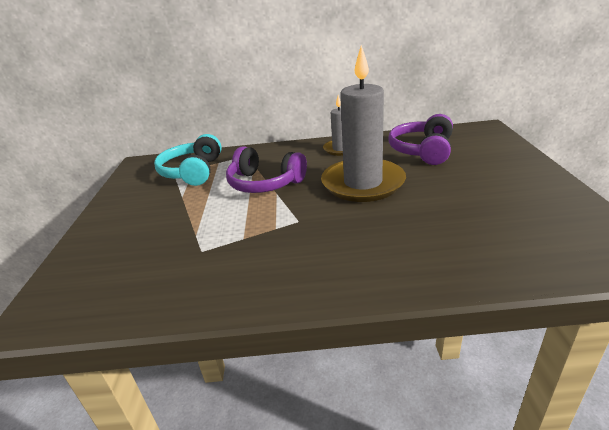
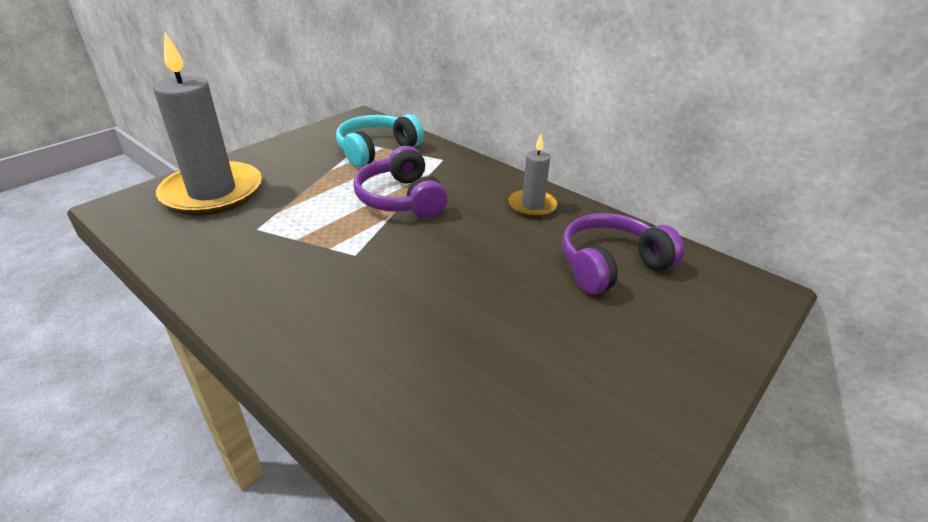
camera: 40 degrees right, 5 degrees up
(363, 183) = (473, 258): grey candle -> grey candle (212, 192)

